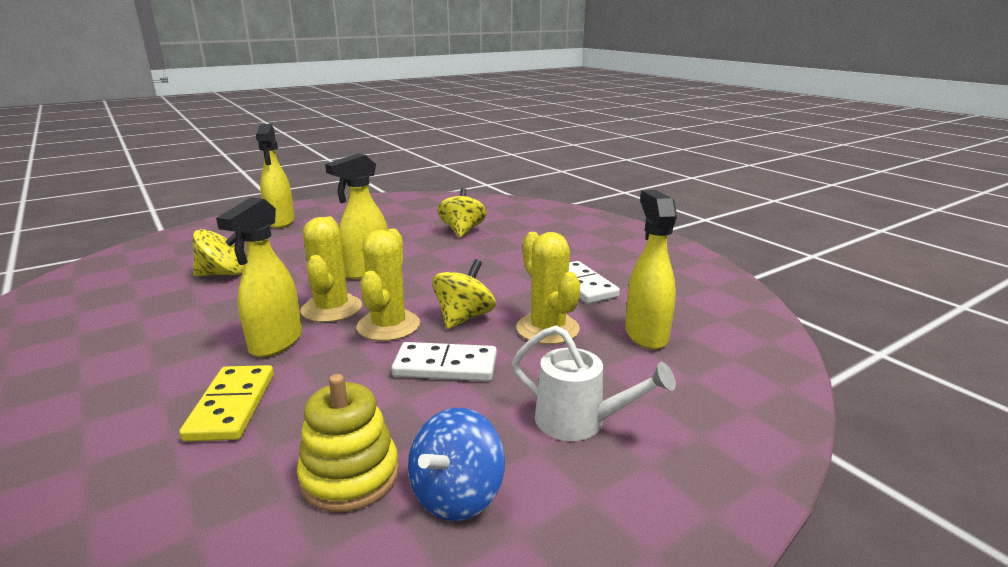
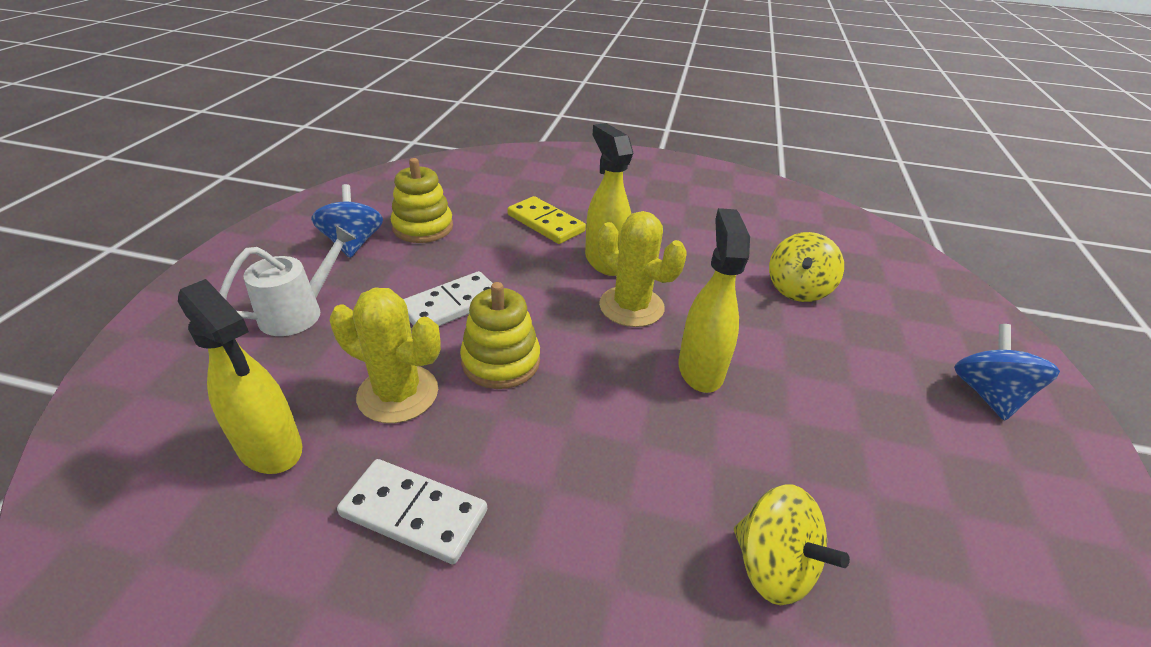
camera: 135 degrees right, 15 degrees up
(280, 222) = (987, 394): yellow spray bottle -> blue spinning top
(388, 326) = (554, 316): yellow cactus -> none
(464, 318) = (501, 361): yellow spinning top -> yellow stacking toy
(580, 422) = (300, 312): white watering can -> white watering can turned 150 degrees clockwise

